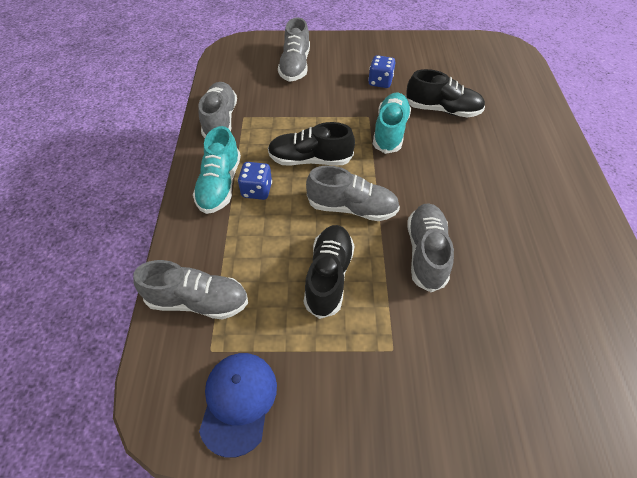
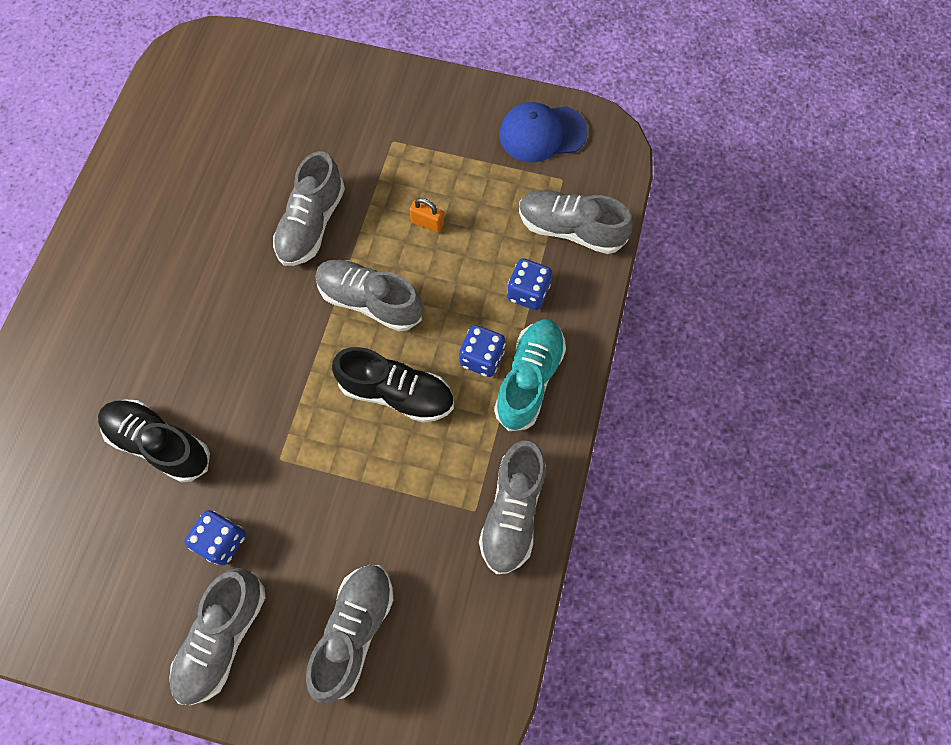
camera: 165 degrees left, 15 degrees up
(229, 240) = (528, 292): none -> blue dice
(238, 402) = (542, 133): blue cap -> blue cap turned 60 degrees clockwise
(329, 276) = (427, 223): black shoe -> orange padlock
(359, 54) = (223, 637): none -> grey shoe
(390, 131) = (262, 418): turquoise shoe -> none

